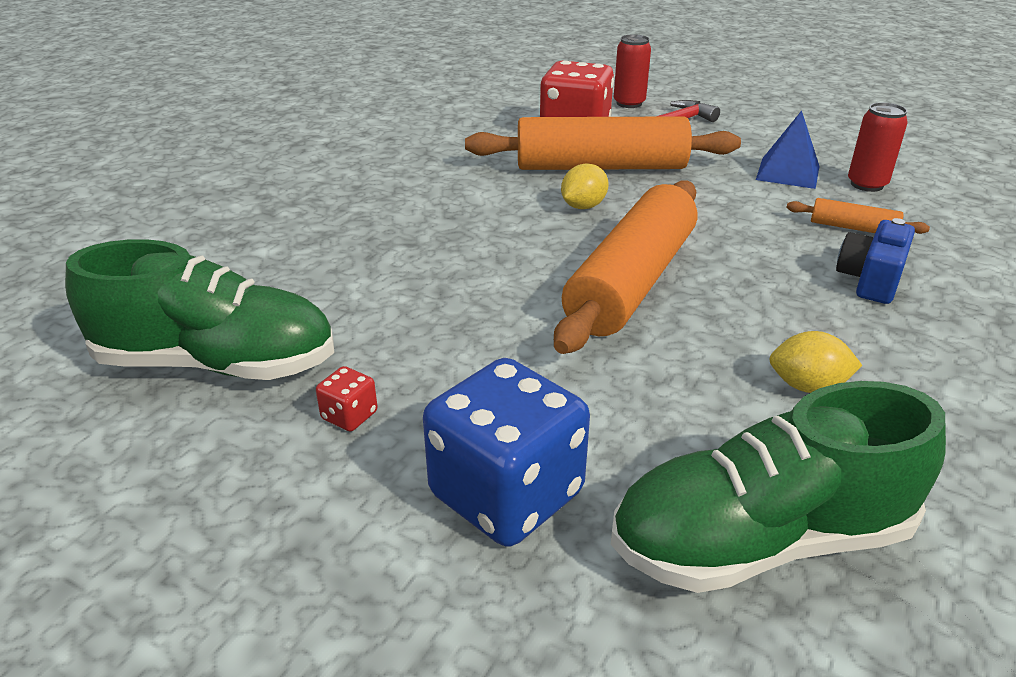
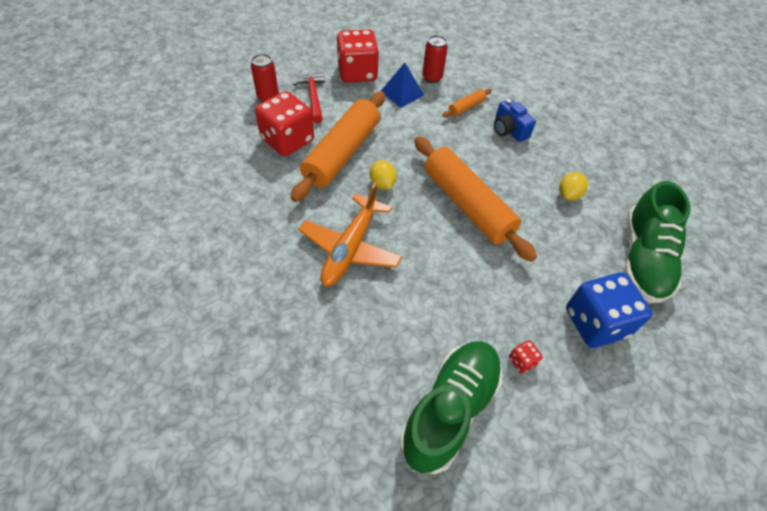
camera: 65 degrees left, 20 degrees up
(441, 216) = (350, 248): none -> orange plane
(770, 135) = (357, 73): none -> red dice

